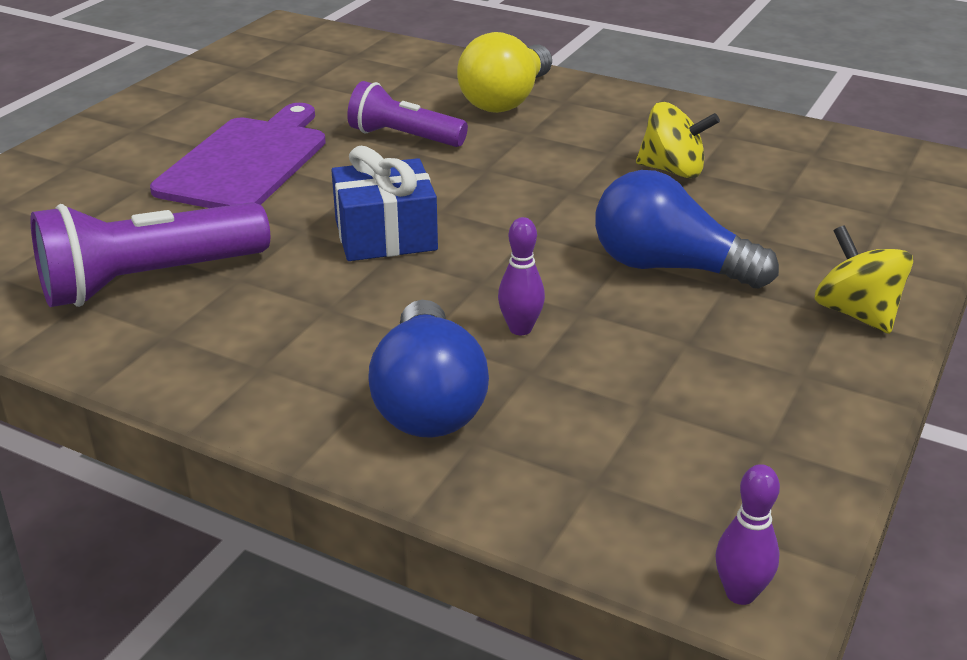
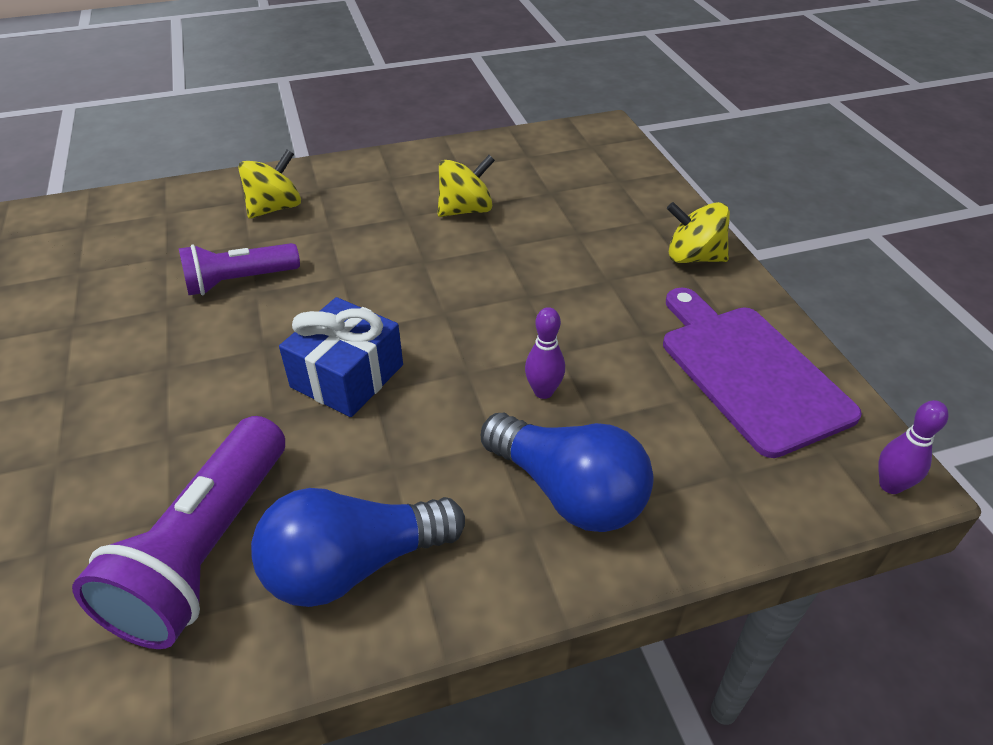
camera: 45 degrees left, 10 degrees up
(246, 162) = (130, 378): purple cutting board -> purple cutting board (749, 372)
(506, 100) = (275, 208): yellow light bulb -> yellow spinning top
(669, 267) = (562, 286): blue light bulb -> blue light bulb (354, 565)

